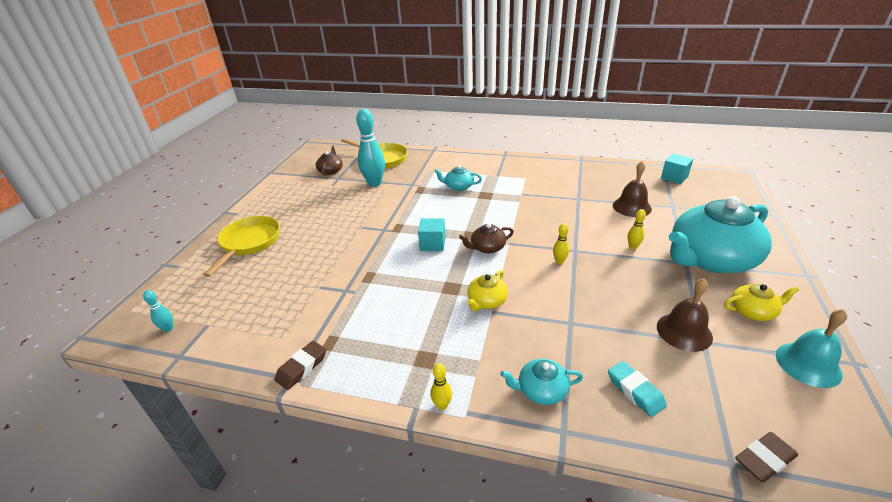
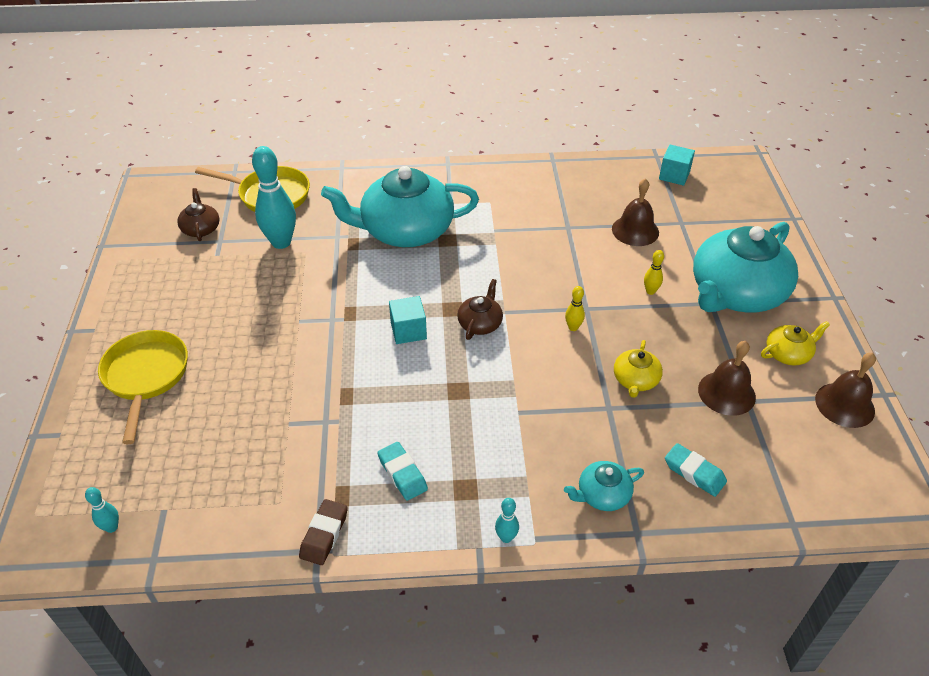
camera: 20 degrees left, 10 degrees up
(382, 337) = (402, 474): none -> turquoise eraser
(442, 405) = (506, 537): yellow bowling pin -> turquoise bowling pin
(458, 186) = (405, 230): turquoise teapot -> turquoise teapot, size x2.27
(486, 301) = (507, 400): yellow teapot -> yellow teapot (635, 380)
(487, 247) = (480, 323): brown teapot -> brown teapot turned 150 degrees clockwise
(764, 459) = (819, 512): brown eraser -> none
(808, 364) = (844, 404): turquoise bell -> brown bell

